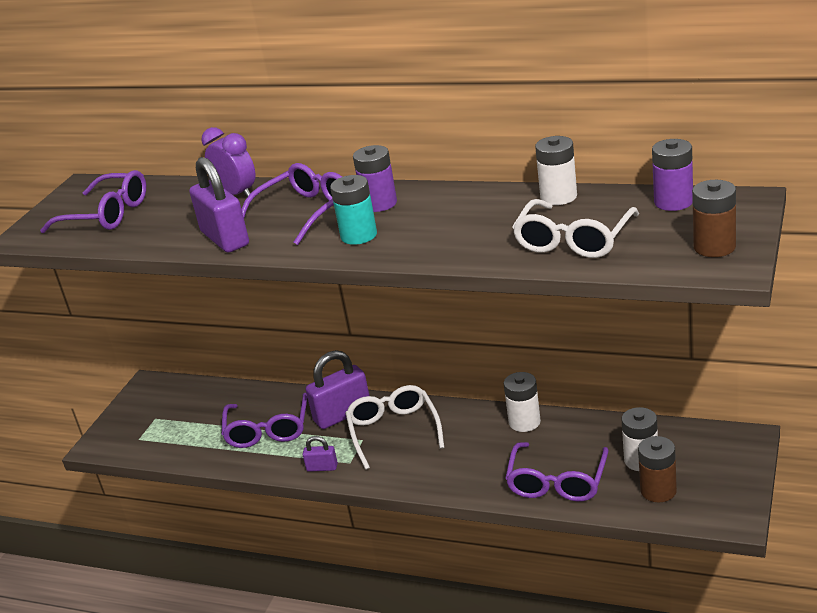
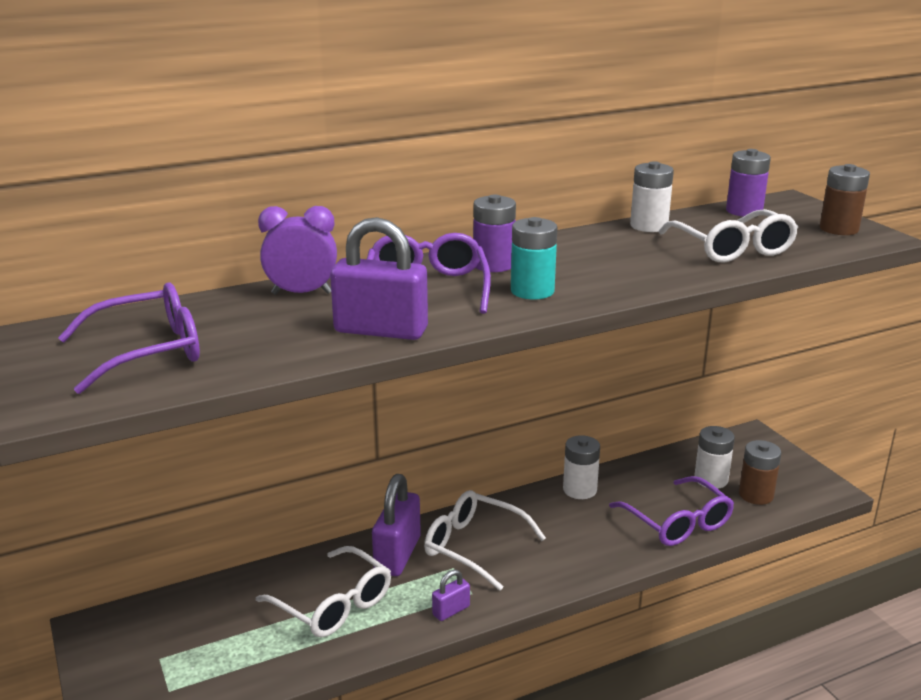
camera: 50 degrees left, 5 degrees down
(268, 430) = (333, 604): purple glasses -> white glasses

